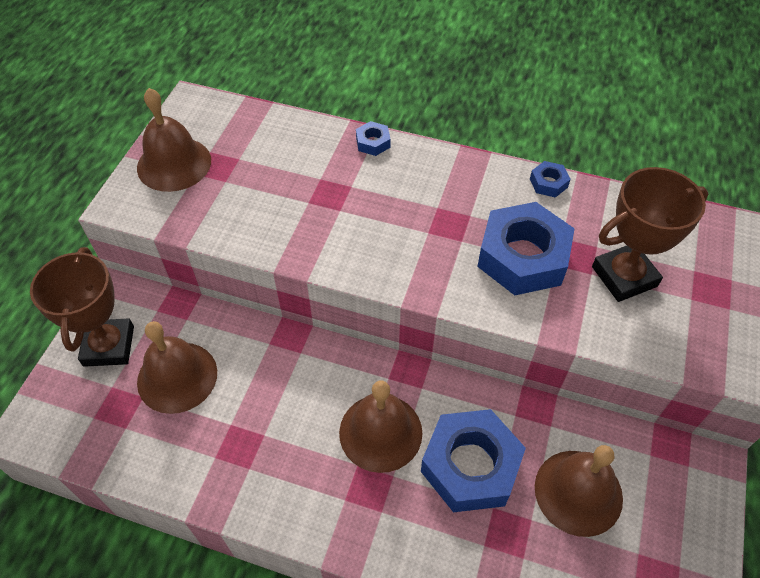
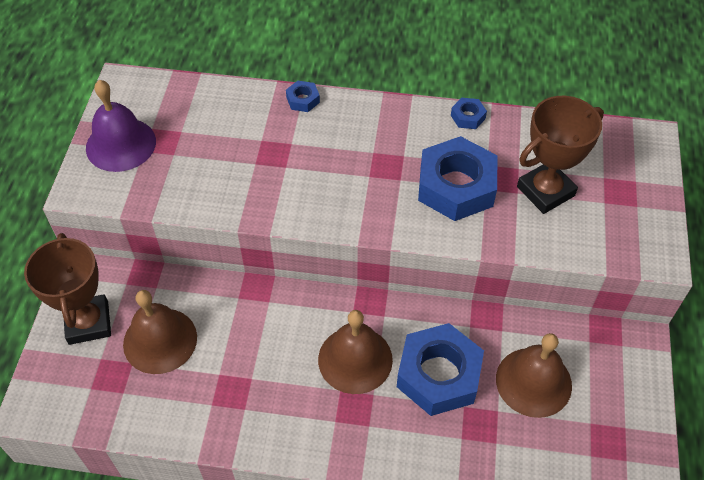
camera: 10 degrees left, 0 degrees up
(174, 164) = (121, 144): brown bell -> purple bell

